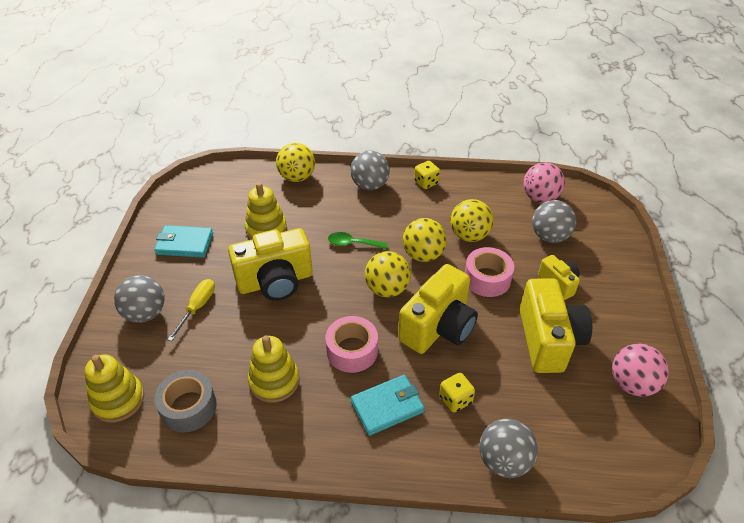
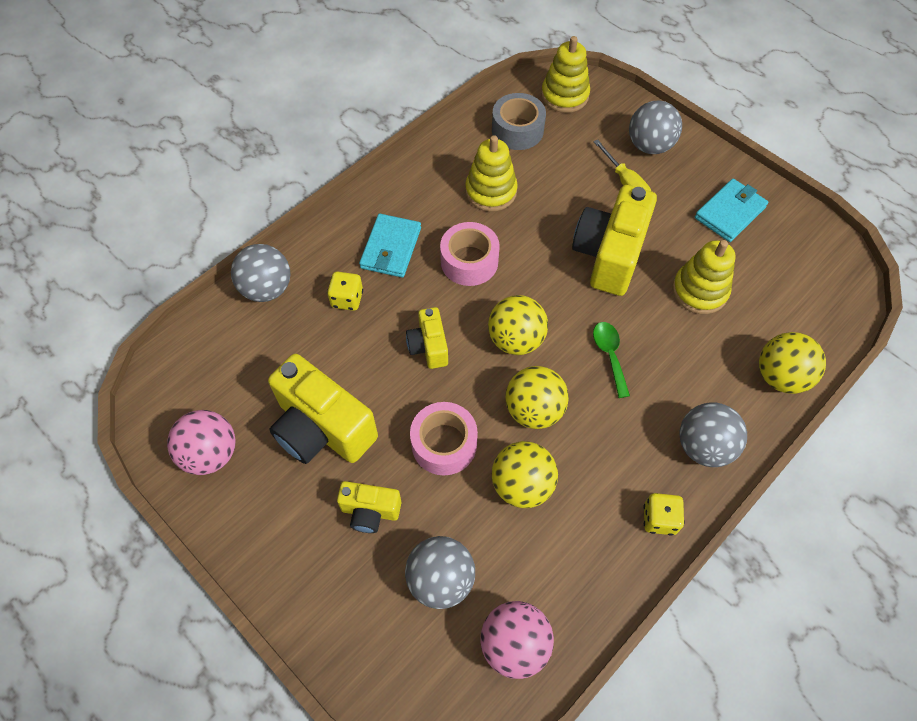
camera: 130 degrees right, 15 degrees up
(353, 243) = (609, 355): green spoon -> green spoon turned 60 degrees counterclockwise
(438, 327) = (428, 346): yellow camera -> yellow camera, size x0.53

